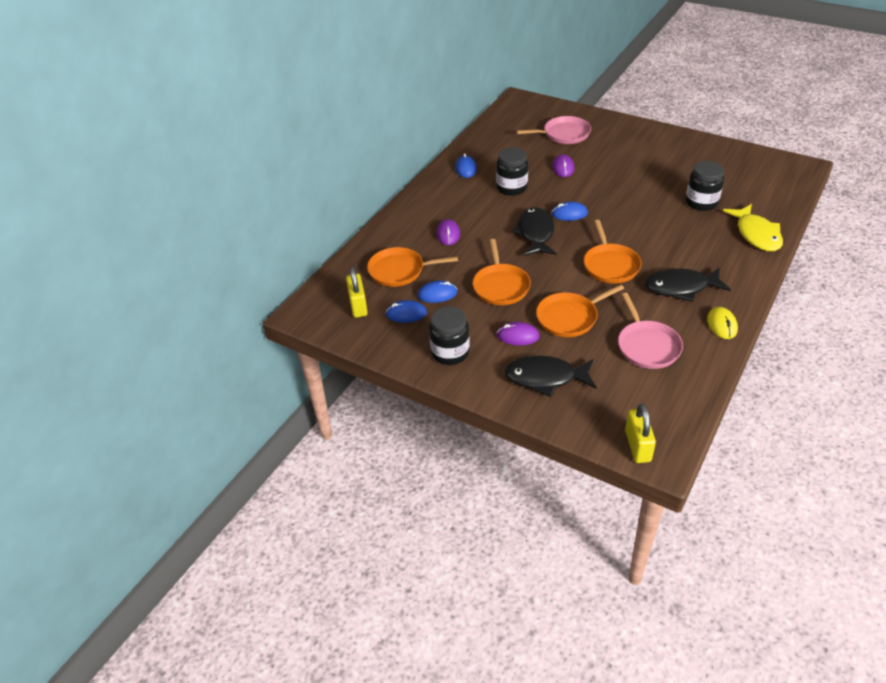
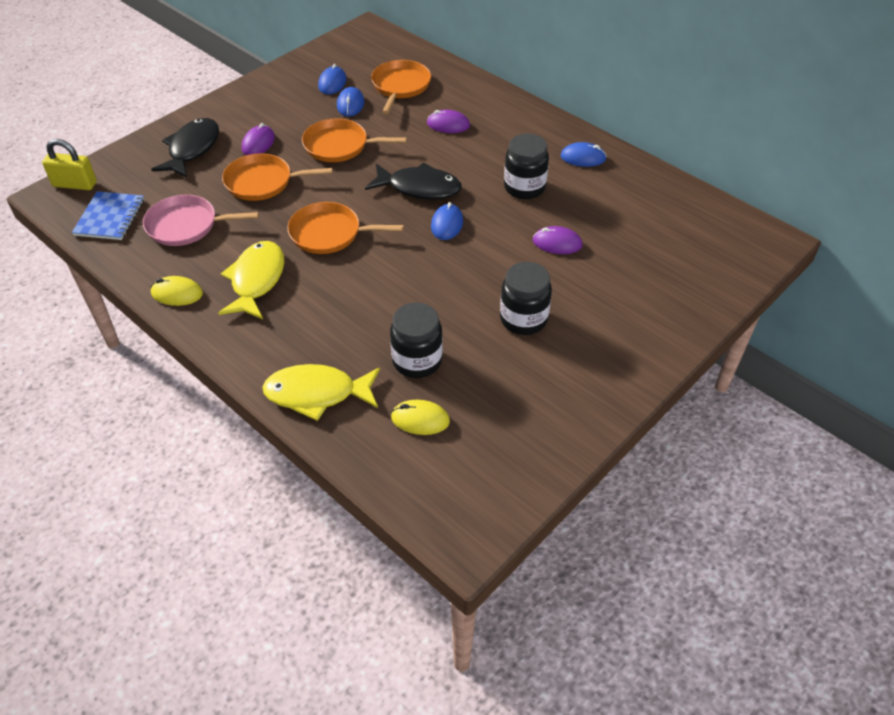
camera: 100 degrees right, 5 degrees up
(358, 305) = (360, 58): yellow padlock -> none
(450, 353) = (263, 100): black jar -> black jar (523, 319)
(564, 134) = (651, 265): pink pan -> none
(569, 317) = (263, 182): orange pan -> orange pan turned 75 degrees counterclockwise
(666, 399) = (110, 217): none -> blue notebook
(681, 287) = (256, 280): black fish -> yellow fish
(743, 193) = (420, 419): none -> yellow mouse

